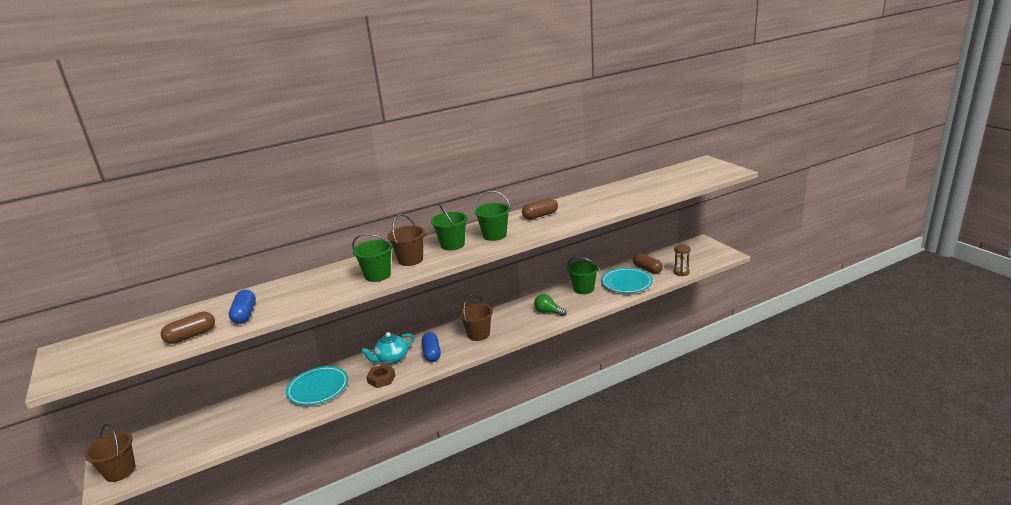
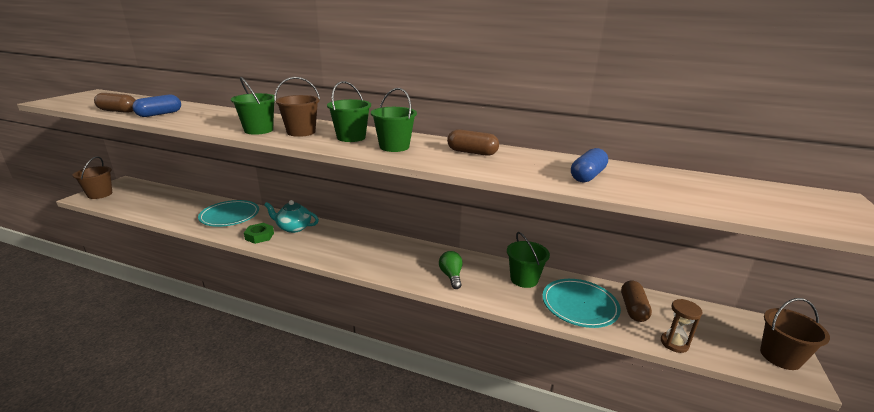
camera: 45 degrees right, 0 degrees up
(381, 379) = (259, 236): brown nut -> green nut
(432, 353) = (316, 242): blue capsule -> blue capsule (587, 176)
(478, 334) = (369, 252): brown bucket -> brown bucket (780, 356)

